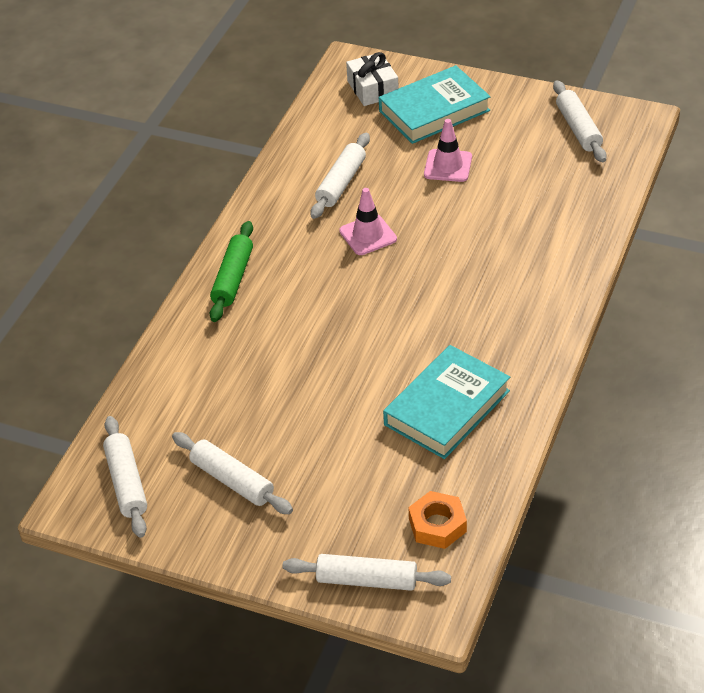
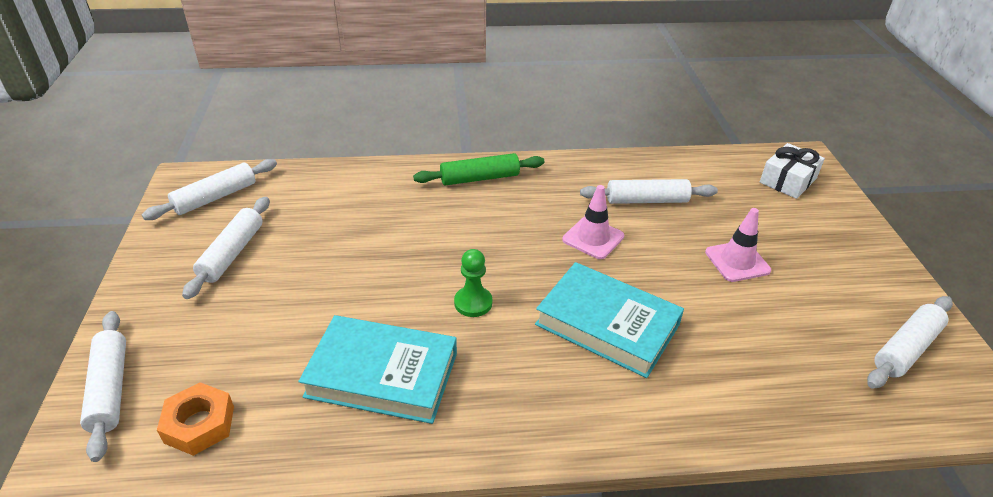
camera: 60 degrees right, 5 degrees down
(400, 333) = (473, 303): none -> green pawn
(434, 111) = (803, 227): turquoise book -> turquoise book (607, 325)

